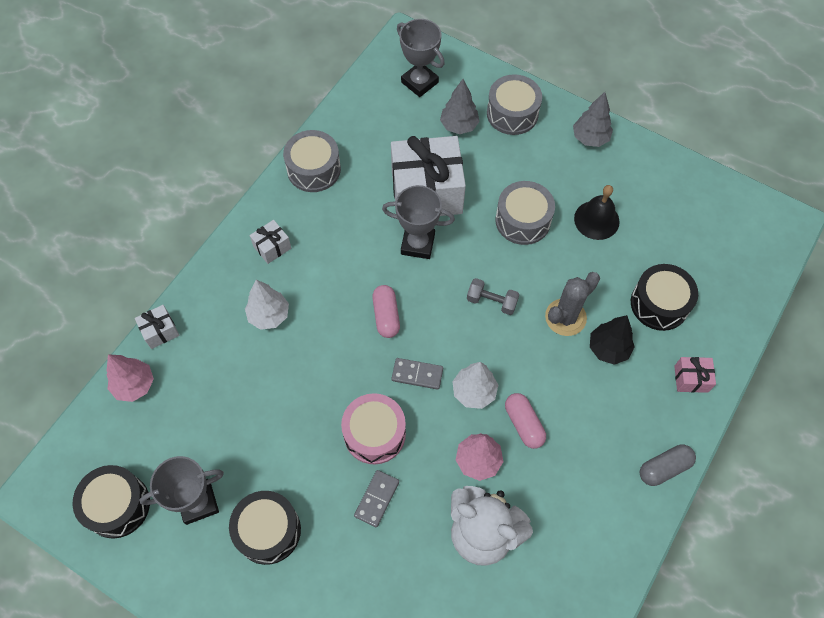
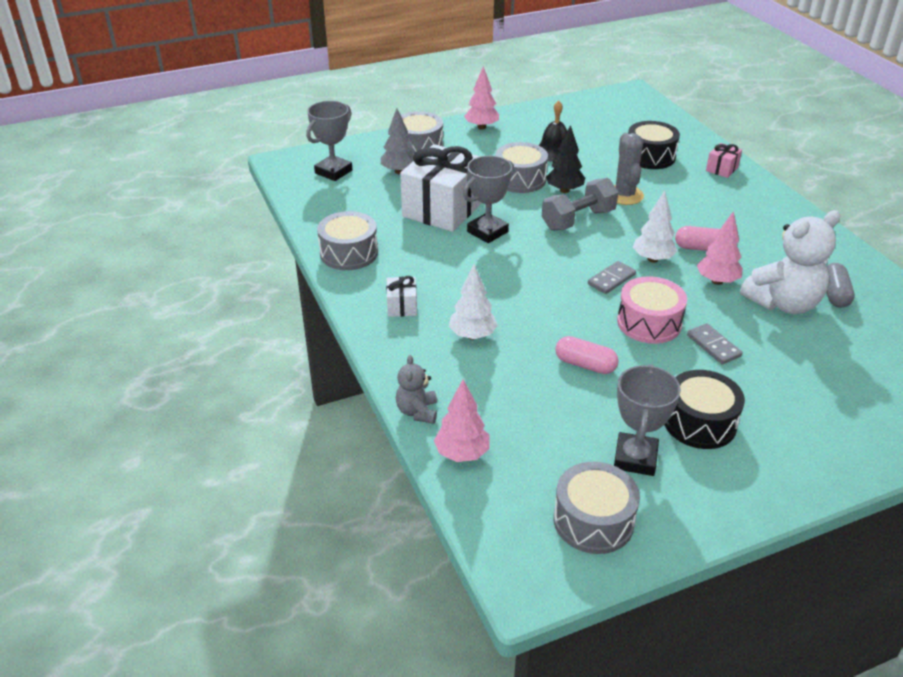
camera: 55 degrees left, 25 degrees down
(117, 505) = (593, 521): black drum -> grey drum
(160, 331) = (417, 411): white gift -> grey teddy bear
(386, 316) = (539, 273): pink capsule -> pink capsule (585, 365)
(419, 82) = (333, 172): grey trophy -> grey trophy turned 45 degrees counterclockwise
(491, 302) = (578, 220): grey dumbbell -> grey dumbbell, size x1.62
(590, 138) = (481, 127): grey tree -> pink tree
(608, 349) = (668, 189): black tree -> black tree (564, 190)
(664, 468) = (785, 206): grey capsule -> grey capsule (834, 294)

